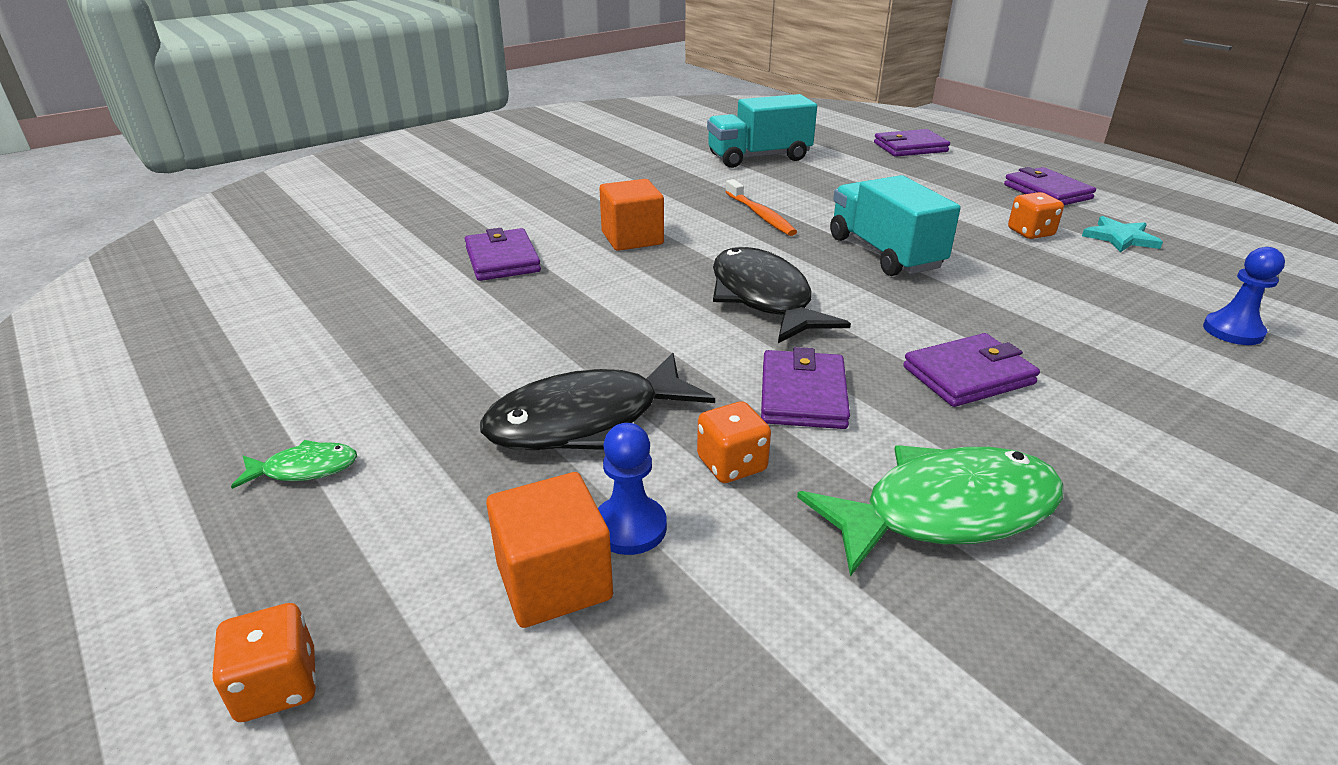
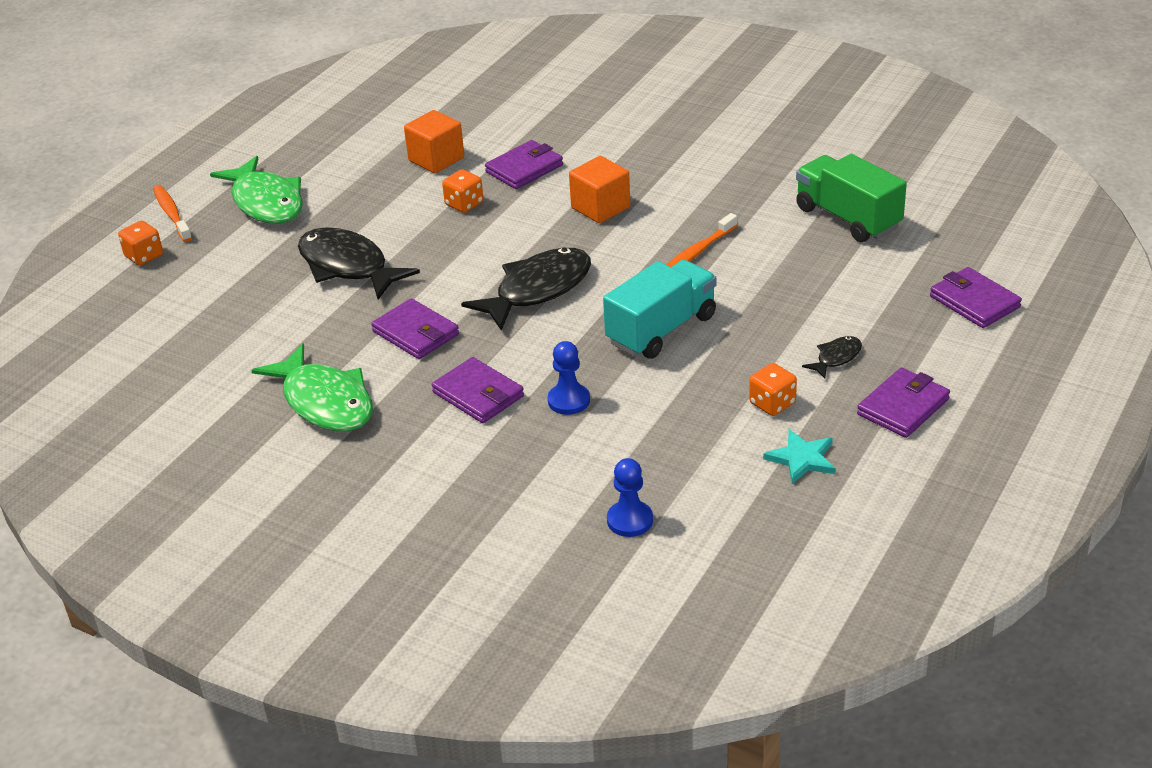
camera: 70 degrees right, 5 degrees up
(173, 605) = (172, 214): none -> orange toothbrush
(305, 469) = (266, 202): green fish -> green fish, size x2.16
(554, 581) = (223, 298): orange cube -> orange cube (436, 159)
(630, 527) = (267, 307): blue pawn -> blue pawn (569, 401)
(731, 464) = (332, 324): orange dice -> orange dice (464, 204)
(759, 157) = (848, 218): turquoise truck -> green truck
(802, 395) = (416, 333): purple wallet -> purple wallet turned 60 degrees clockwise
(967, 198) = (836, 358): none -> black fish

